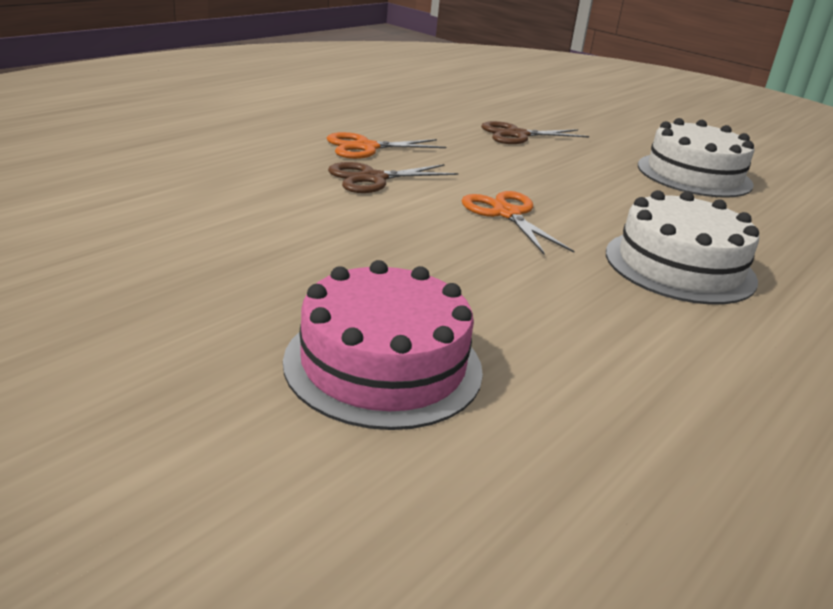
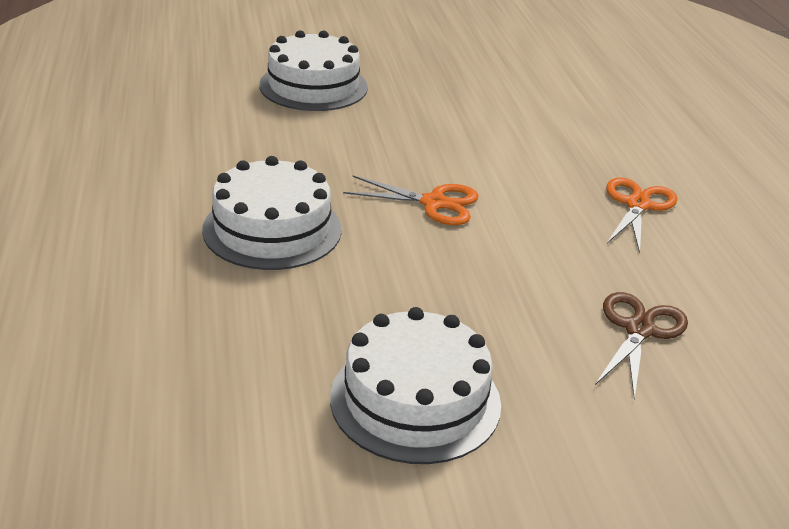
camera: 130 degrees right, 5 degrees up
(373, 178) = (554, 177): brown scissors -> none
(383, 365) = (313, 86): pink cake -> white cake

